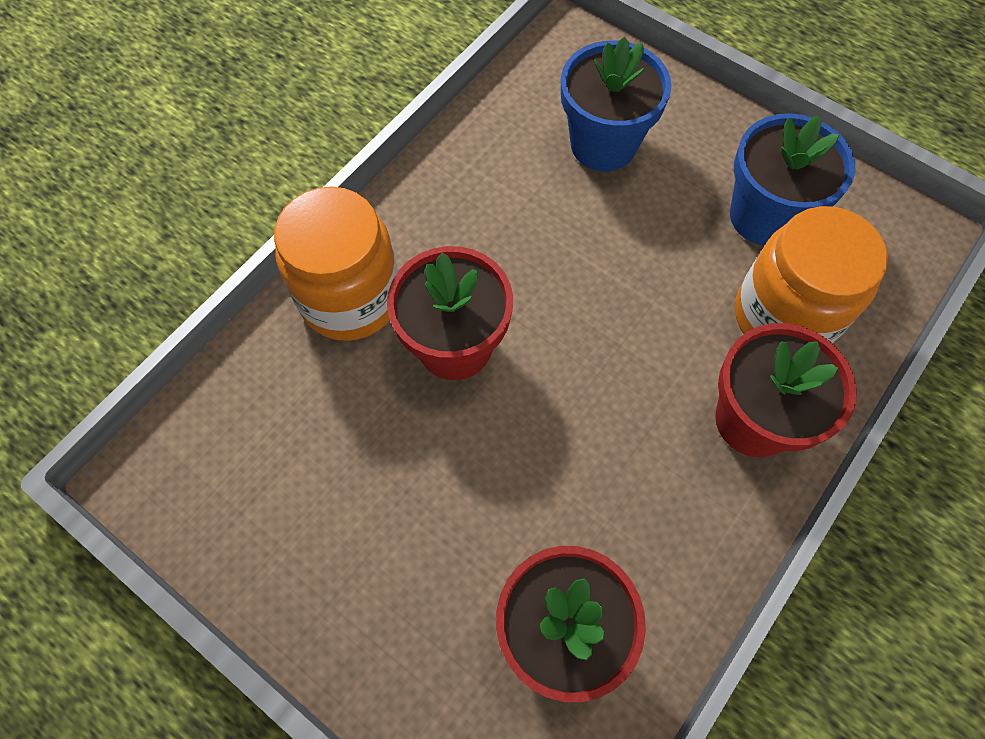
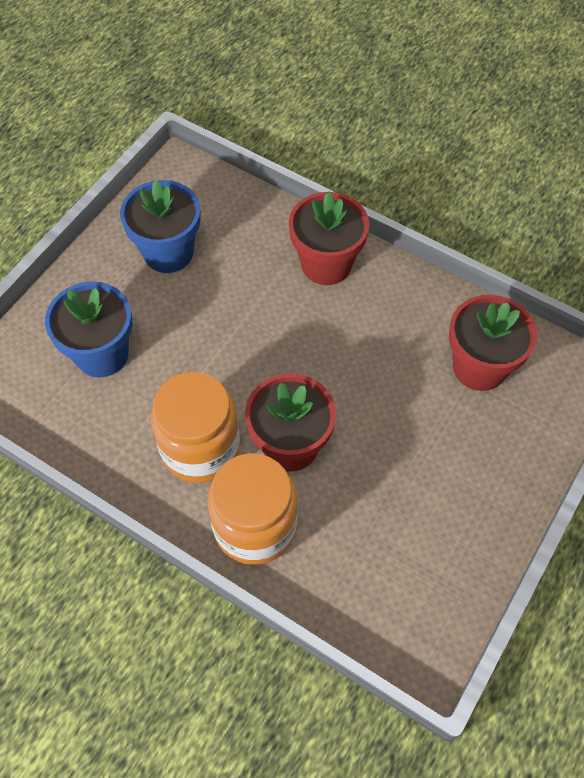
camera: 95 degrees left, 5 degrees down
(784, 316) = (249, 245): orange jar -> orange jar (200, 448)

